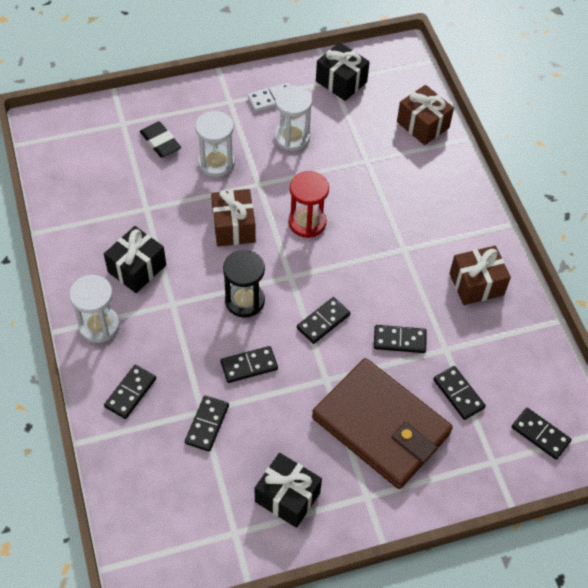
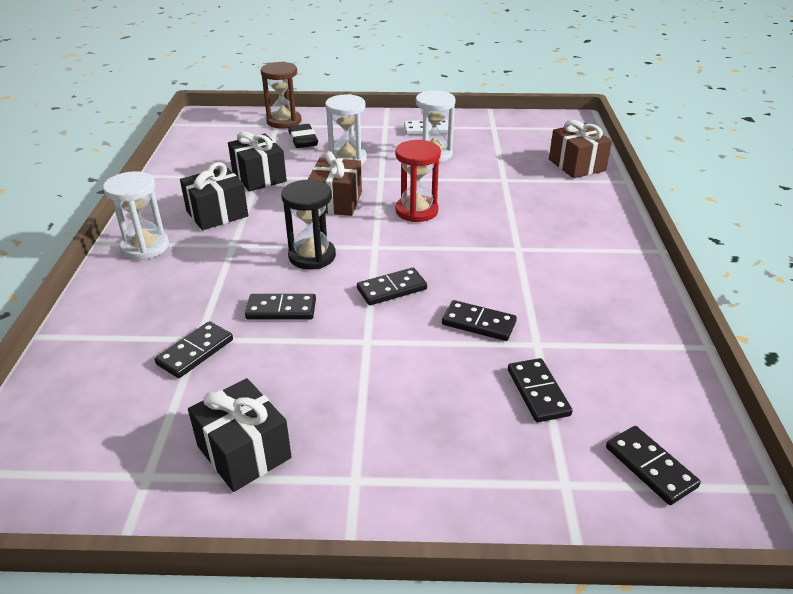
camera: 20 degrees right, 20 degrees down
(126, 115) = (284, 121): none -> brown hourglass
(130, 393) = (132, 305): black domino -> none
(341, 82) = (502, 129): black gift -> black gift (259, 177)
(381, 426) = (414, 403): brown wallet -> none
(476, 284) = (599, 292): brown gift -> none

